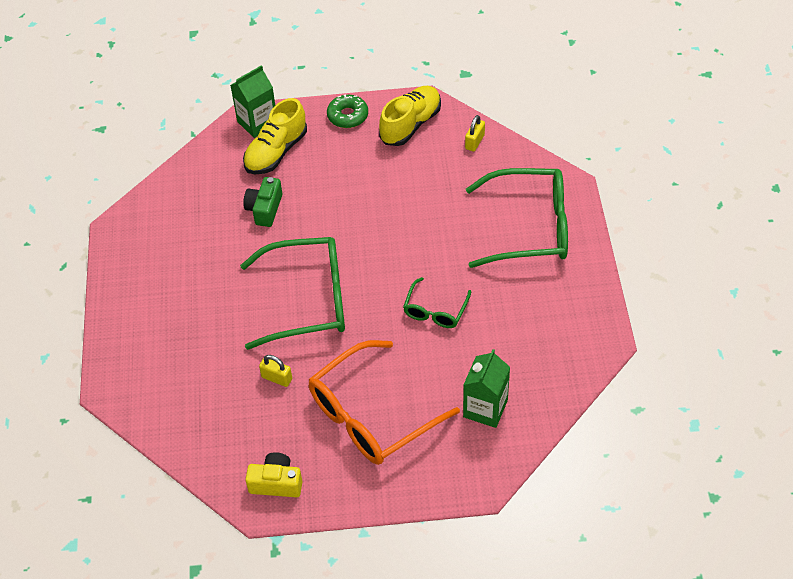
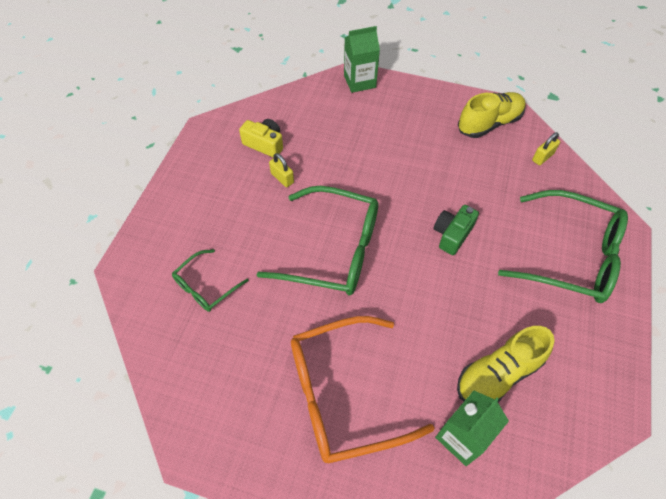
camera: 20 degrees right, 5 degrees up
(265, 209) = (333, 154): green camera -> green camera (452, 234)
(276, 152) = (364, 109): yellow shoe -> yellow shoe (498, 374)
(276, 483) = (219, 431): yellow camera -> yellow camera (264, 144)
(277, 378) = (271, 316): yellow padlock -> yellow padlock (282, 178)
(347, 116) = (437, 99): green donut -> none
(435, 311) = (448, 306): green glasses -> green glasses (205, 287)

